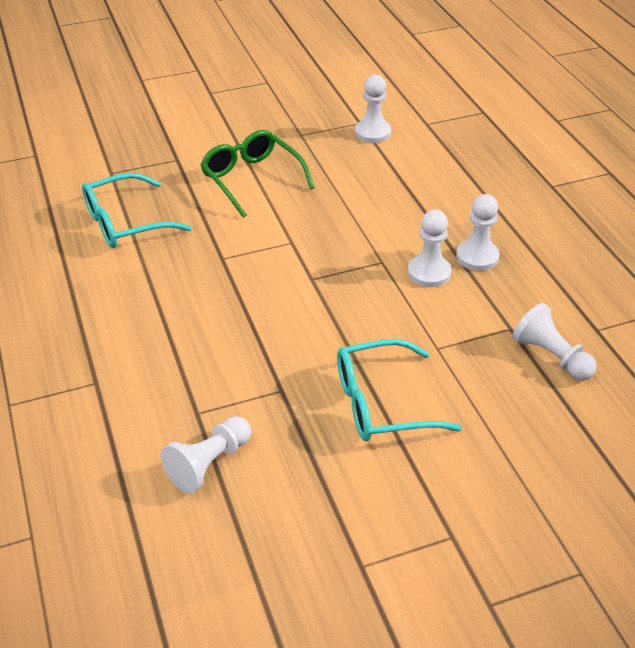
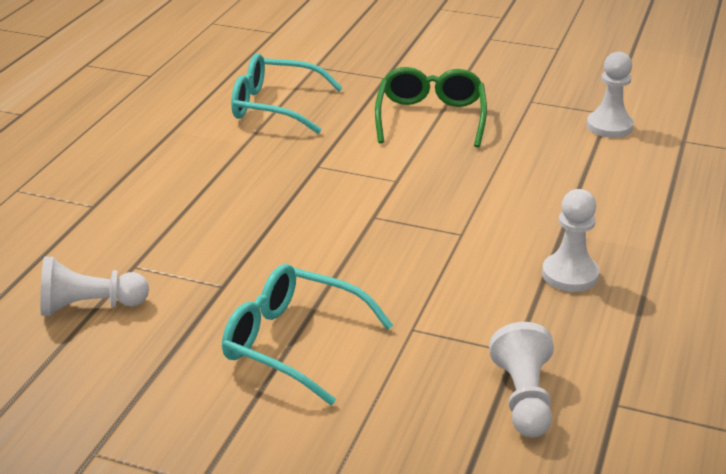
camera: 40 degrees right, 10 degrees down
(429, 272) = (496, 264): white pawn -> none

